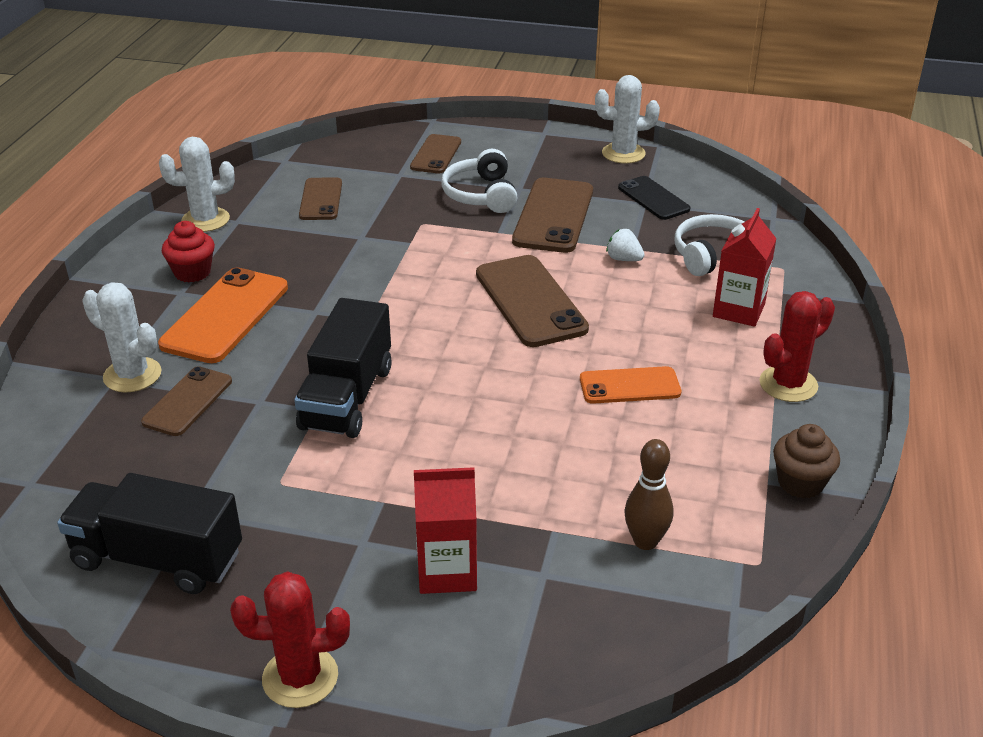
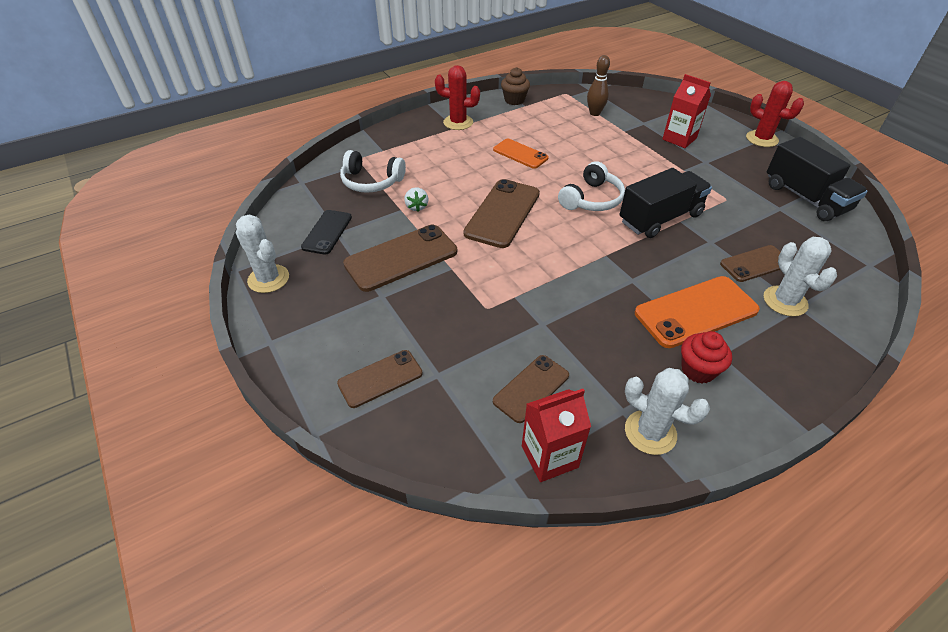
camera: 135 degrees left, 10 degrees up
(481, 195) = (414, 307): white headphones -> white headphones (591, 199)
(738, 310) = (417, 154): red carton -> red carton (549, 456)

